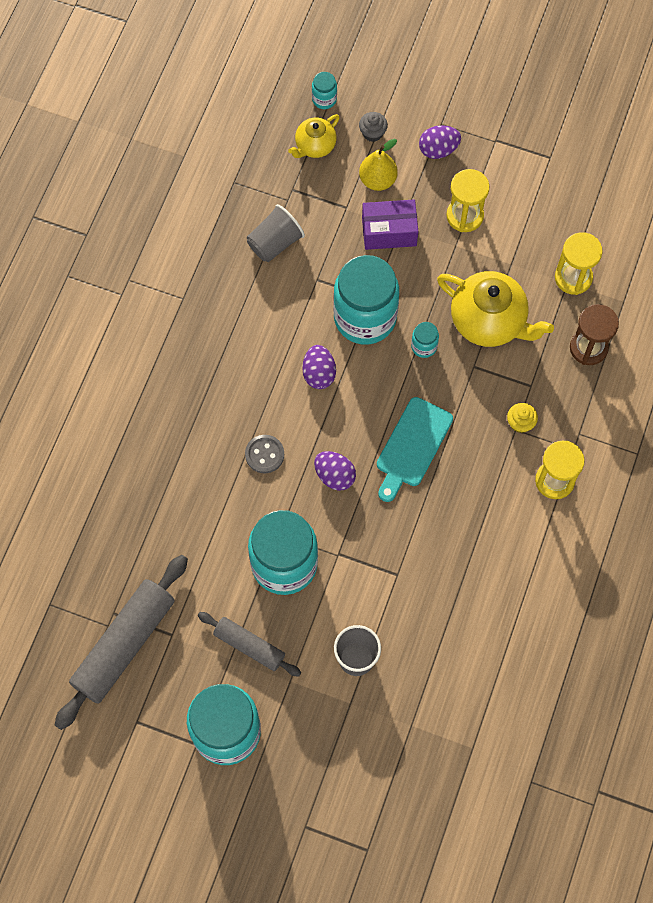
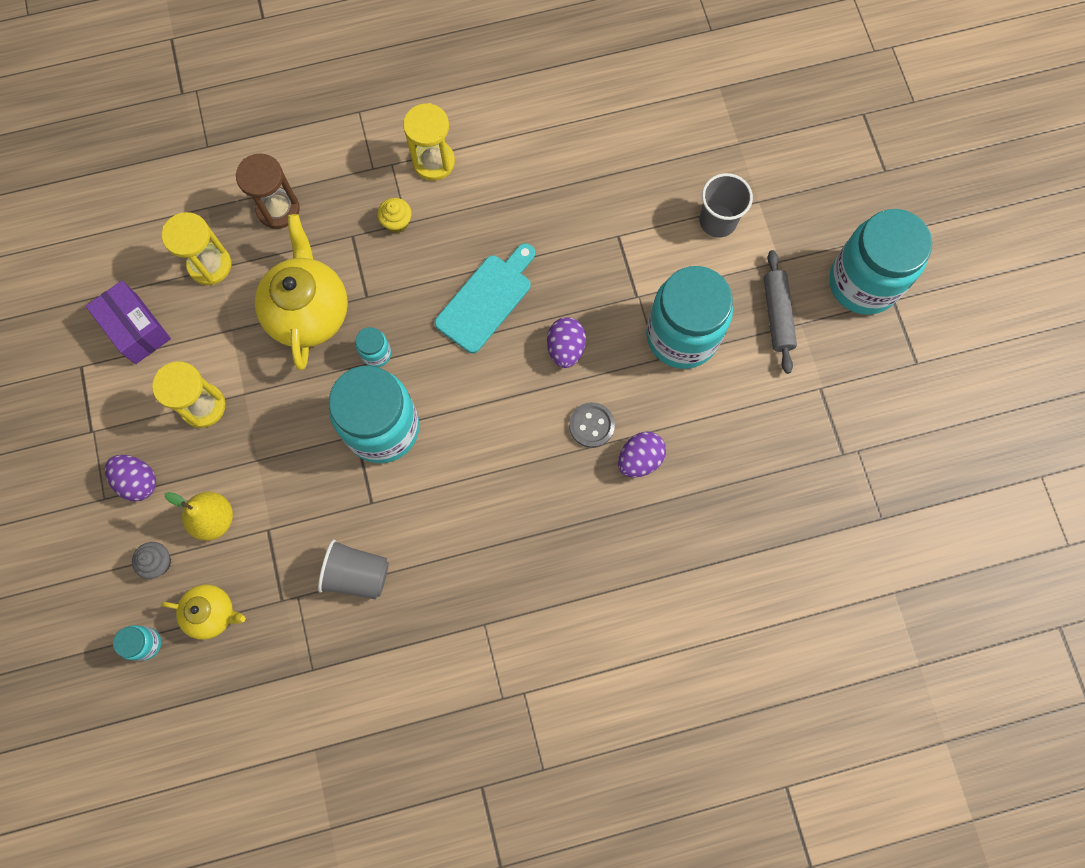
camera: 125 degrees left, 5 degrees up
(124, 645) = (862, 422): grey rolling pin -> none
(319, 373) = (473, 432): purple egg -> purple egg (639, 459)
(389, 232) = (269, 468): purple box -> purple box (136, 329)
(412, 446) = (486, 300): turquoise cutting board -> turquoise cutting board turned 45 degrees counterclockwise

